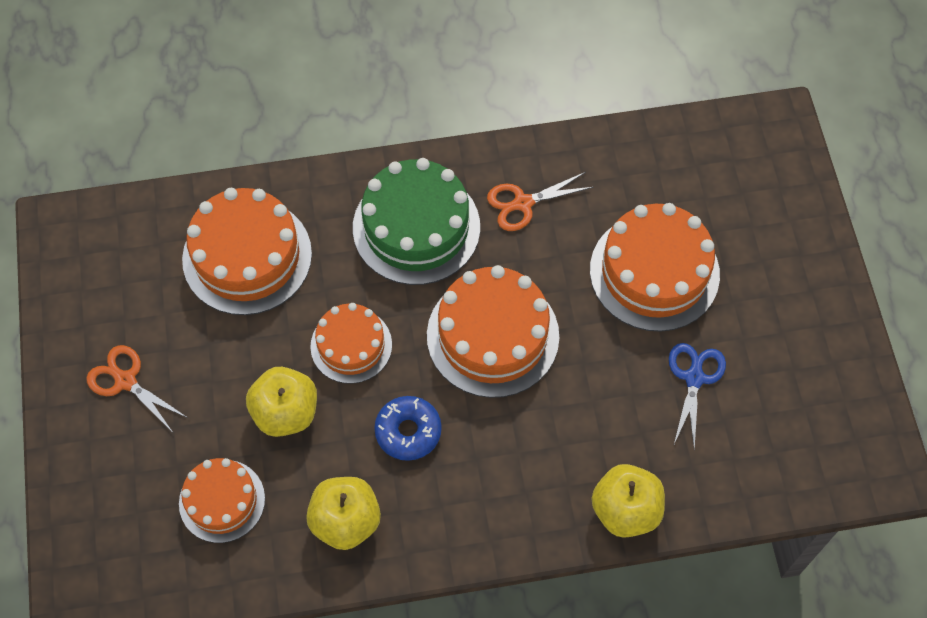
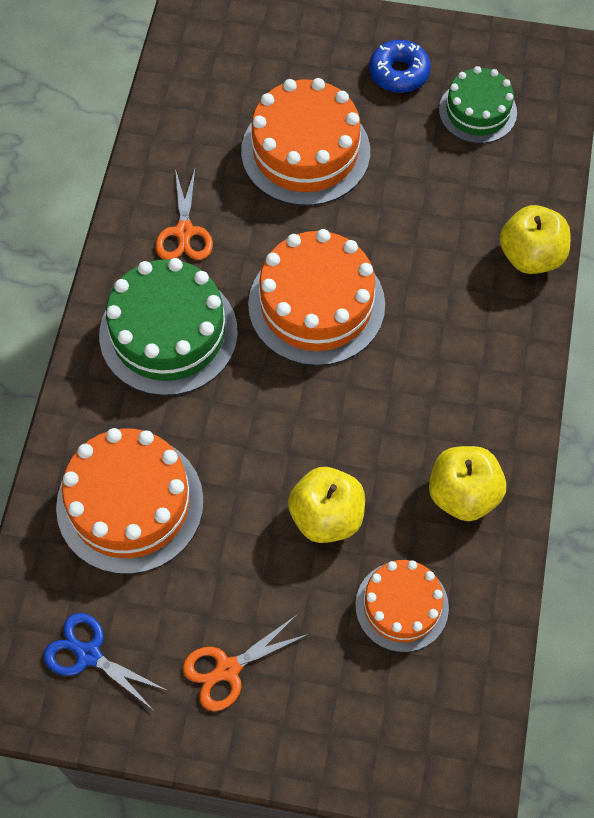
camera: 70 degrees left, 0 degrees up
(351, 345) = (276, 433): orange cake -> none
(408, 431) = (389, 410): blue donut -> blue donut (399, 73)
(694, 378) = (423, 159): blue scissors -> blue scissors (89, 655)
(775, 411) = (477, 111): none -> green cake

